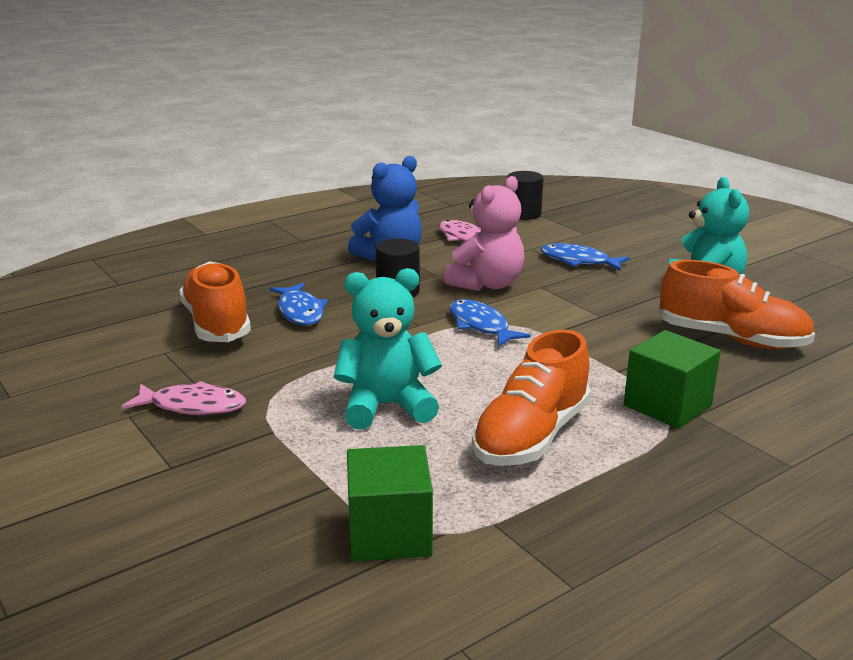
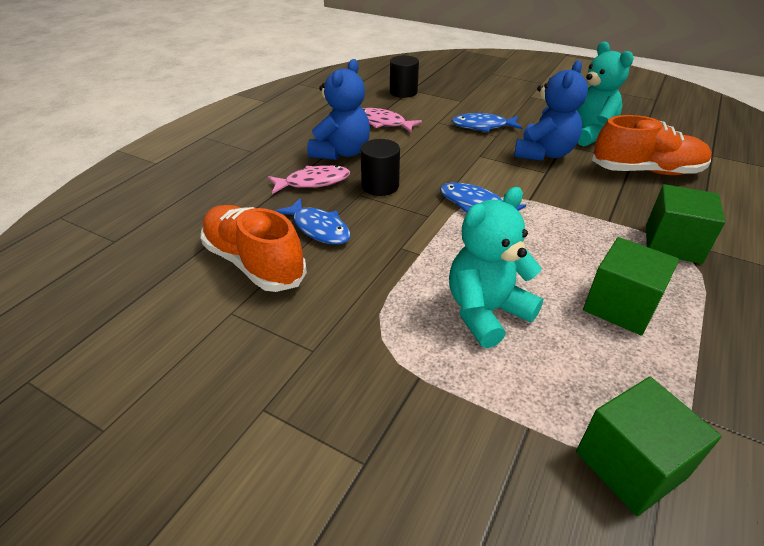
camera: 25 degrees left, 15 degrees up
(193, 406) = (318, 373): pink fish -> pink fish (313, 182)
(487, 284) = (441, 162): pink teddy bear -> none
(531, 436) = (620, 306): orange shoe -> green cube
(621, 299) = (544, 154): none -> blue teddy bear

